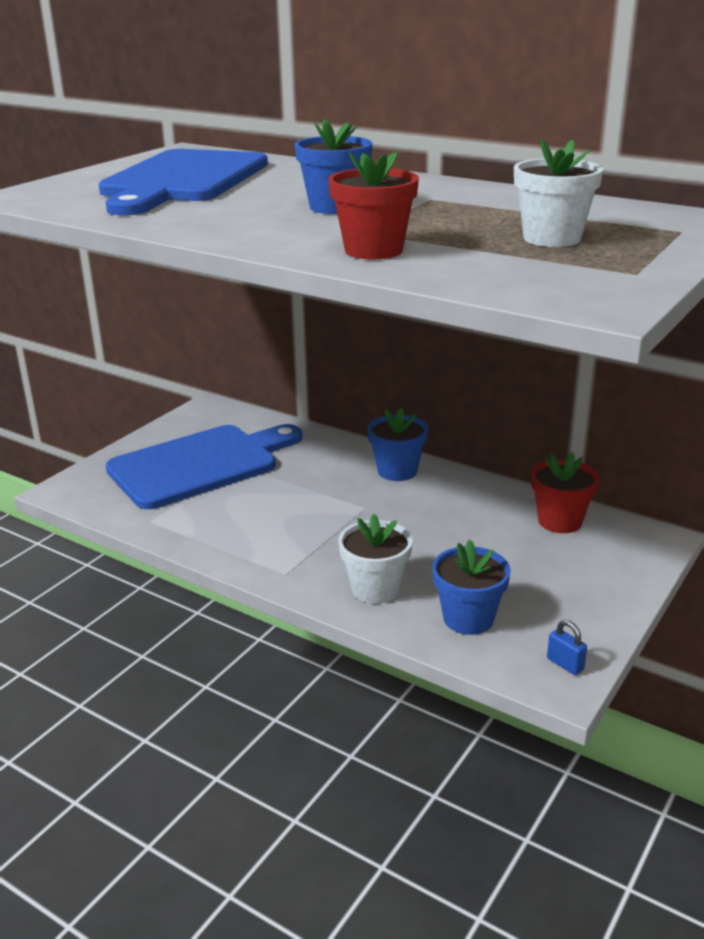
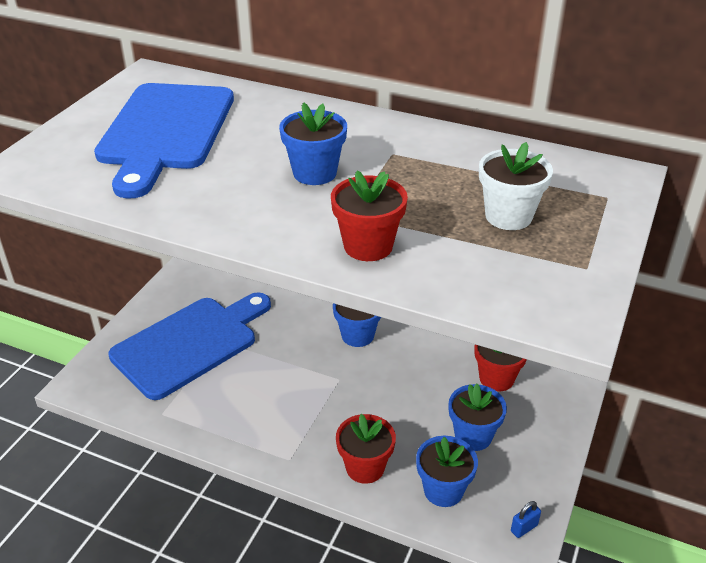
camera: 10 degrees left, 10 degrees up
(375, 589) = (365, 467): white flower pot -> red flower pot
(518, 571) = (473, 436): none -> blue flower pot
(565, 664) = (524, 528): blue padlock -> blue padlock turned 75 degrees counterclockwise

